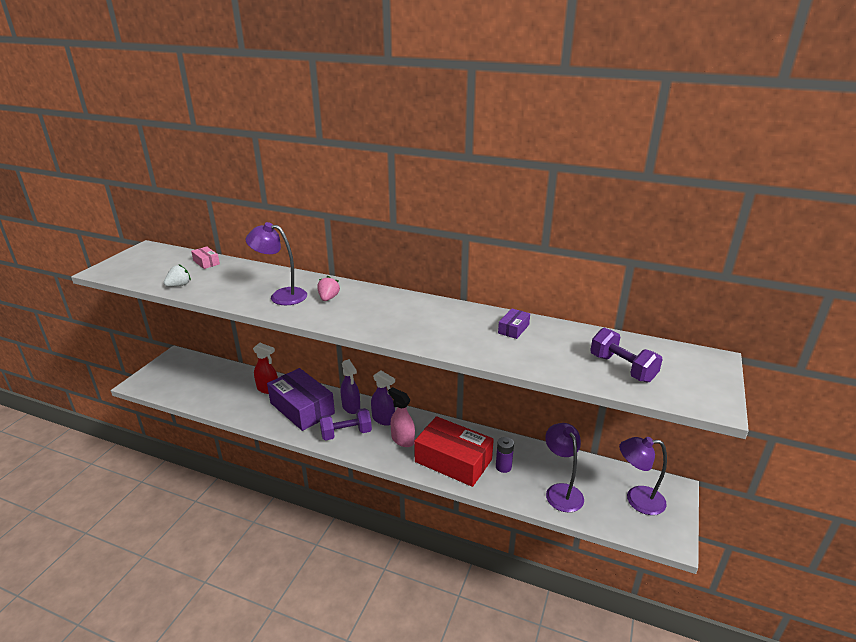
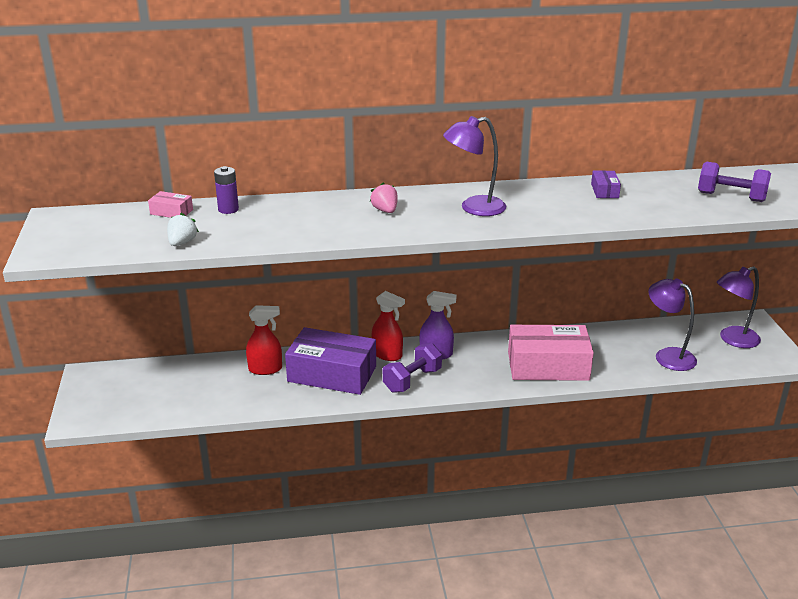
camera: 30 degrees left, 0 degrees up
(281, 296) = (328, 221): purple lamp -> purple lamp (474, 208)
(351, 407) = (387, 355): purple spray bottle -> red spray bottle
(402, 440) = (478, 365): pink spray bottle -> none
(453, 460) = (548, 366): red box -> pink box
(503, 467) = (599, 354): purple battery -> purple battery (228, 209)

